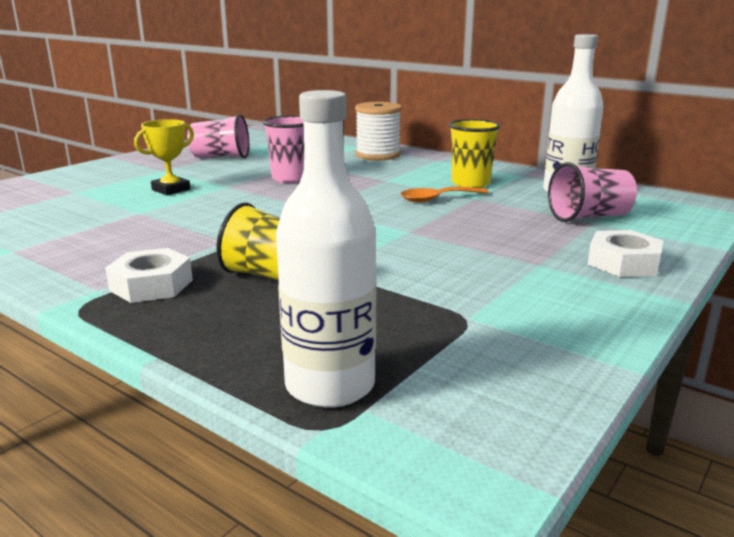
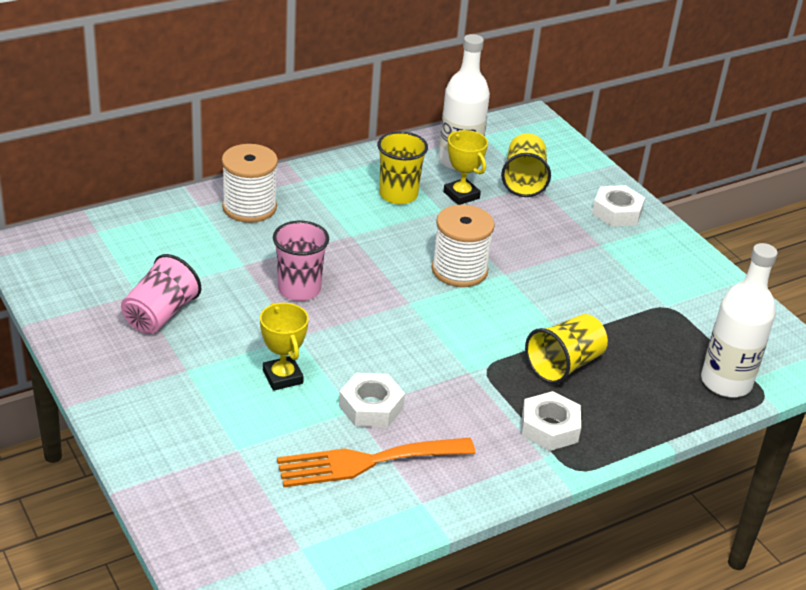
camera: 70 degrees left, 15 degrees up
(68, 226) = (367, 462): none -> orange fork
(147, 217) = (371, 407): none -> white nut
(388, 215) = (459, 270): none -> white spool
(437, 199) = (432, 229): orange spoon -> none
(512, 200) = (461, 195): none -> yellow trophy
(589, 217) = (524, 181): pink cup -> yellow cup

